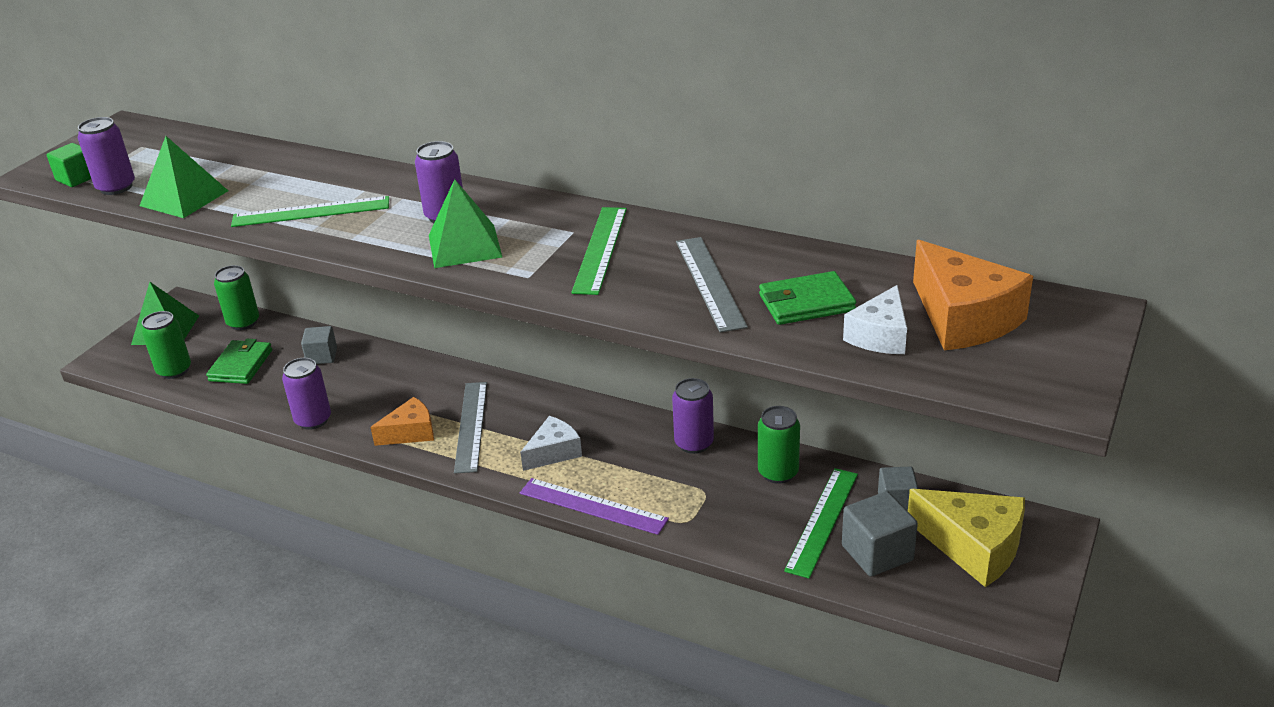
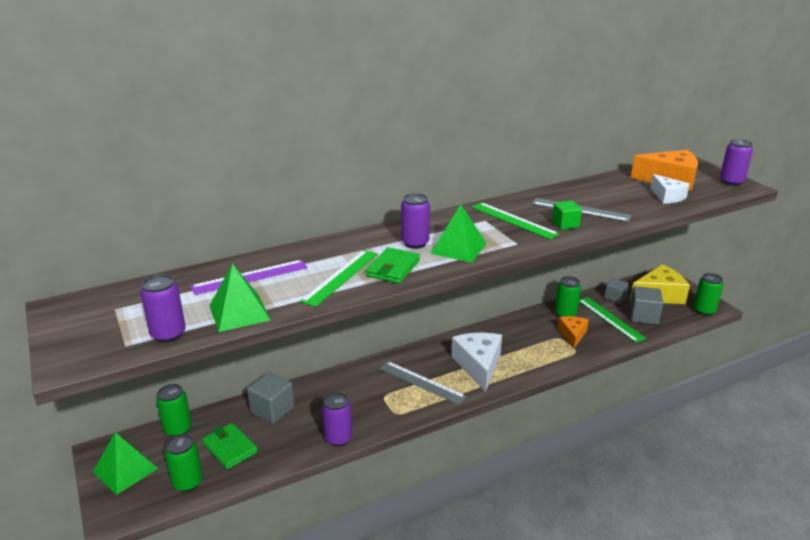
camera: 55 degrees left, 5 degrees down
(76, 178) = (117, 347): green cube -> green cube (565, 224)
(322, 356) = (272, 410): grey cube -> grey cube, size x1.53
(410, 432) = (400, 405): orange cheese -> orange cheese (572, 335)
(553, 452) = (478, 366): white cheese -> white cheese, size x1.64
(593, 506) = (536, 372): purple ruler -> purple ruler (250, 277)
(694, 443) = (519, 325): purple can -> purple can (731, 182)
(806, 303) = (623, 199): green wallet -> green wallet (393, 268)
(992, 617) = (704, 310): none -> green can

